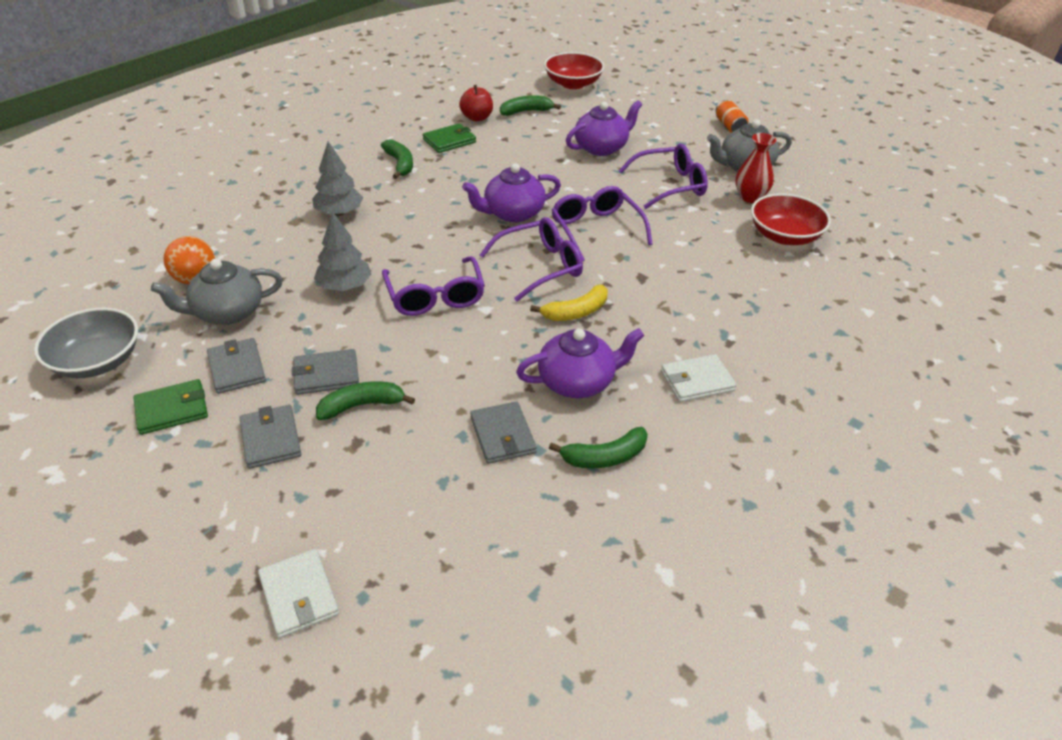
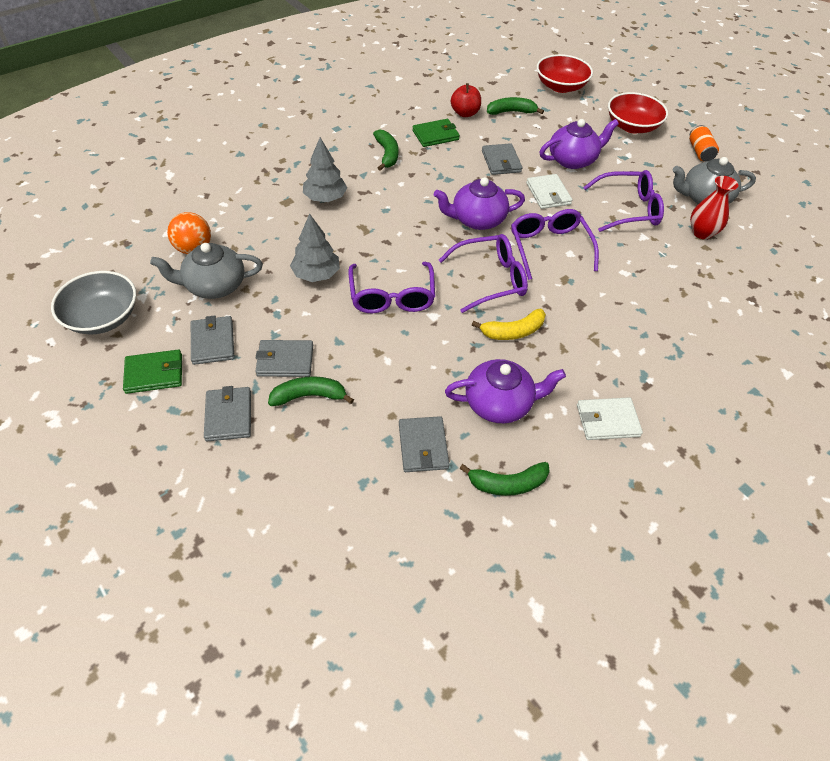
camera: 10 degrees right, 10 degrees up
(299, 595) = (225, 568): white wallet -> white wallet (548, 194)
(526, 157) = (501, 161): none -> grey wallet
(784, 236) = (725, 279): red bowl -> red bowl (632, 126)

